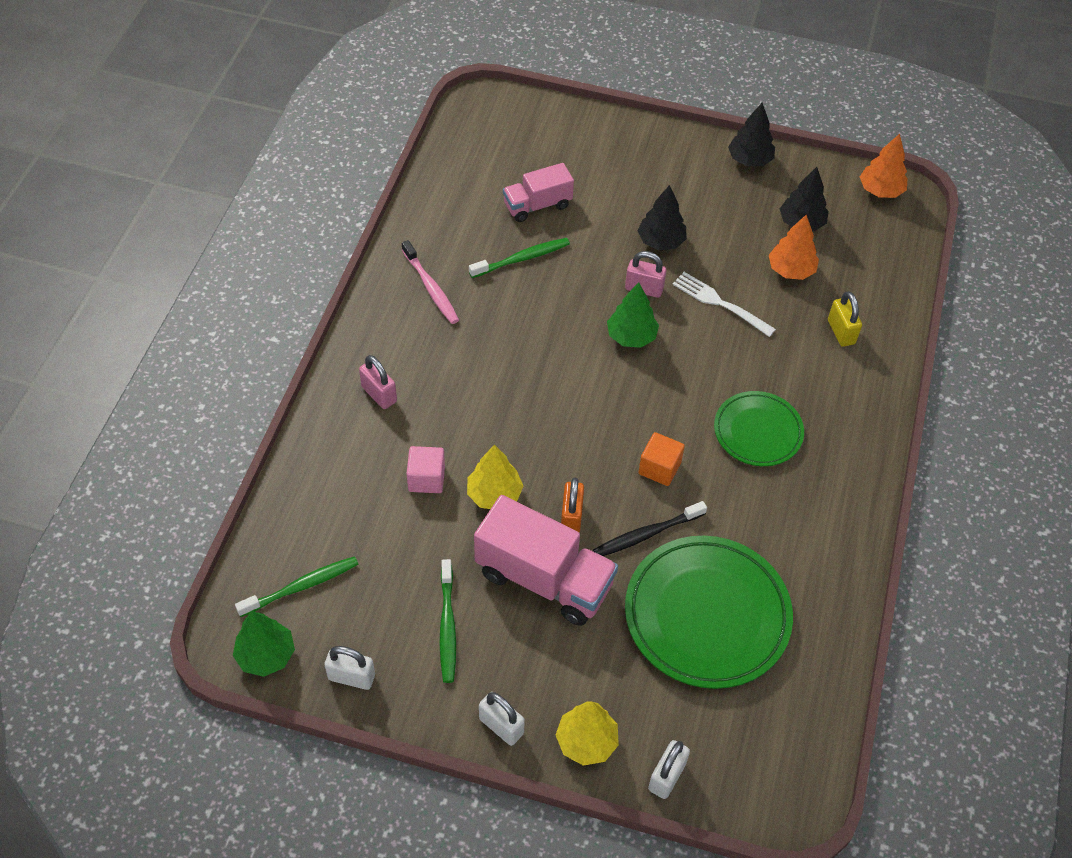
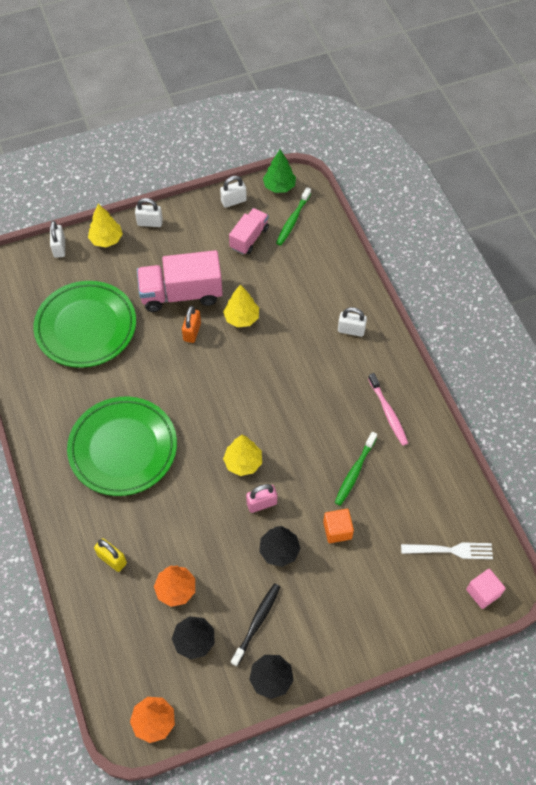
camera: 145 degrees right, 5 degrees up
(379, 394) = (351, 330): pink padlock -> white padlock
(426, 479) = (283, 303): pink cube -> pink cube (483, 592)
(431, 288) = (388, 413): pink toothbrush -> pink toothbrush turned 135 degrees counterclockwise
(447, 626) = (209, 245): green toothbrush -> none
(537, 205) = (382, 521): pink truck -> pink truck (249, 238)
(571, 517) = (192, 332): orange padlock -> orange padlock turned 45 degrees clockwise
(631, 336) = (243, 462): green tree -> yellow tree
(646, 534) = (146, 348): black toothbrush -> black toothbrush (257, 623)
(659, 468) = (165, 389): orange cube -> orange cube (337, 530)
(720, 303) = (205, 527): white fork -> white fork (450, 550)
(757, 432) = (123, 448): green plate -> green plate, size x1.70

